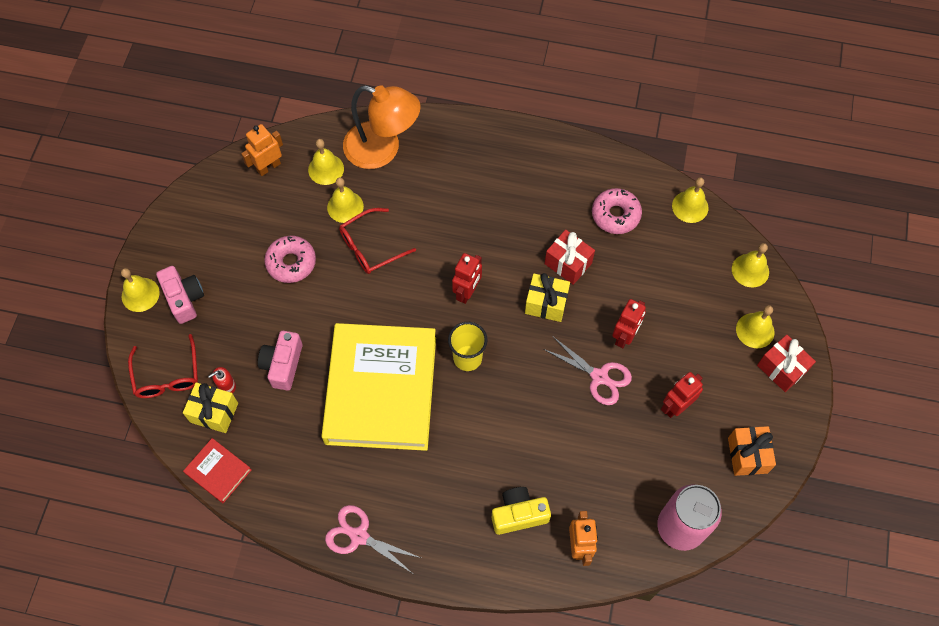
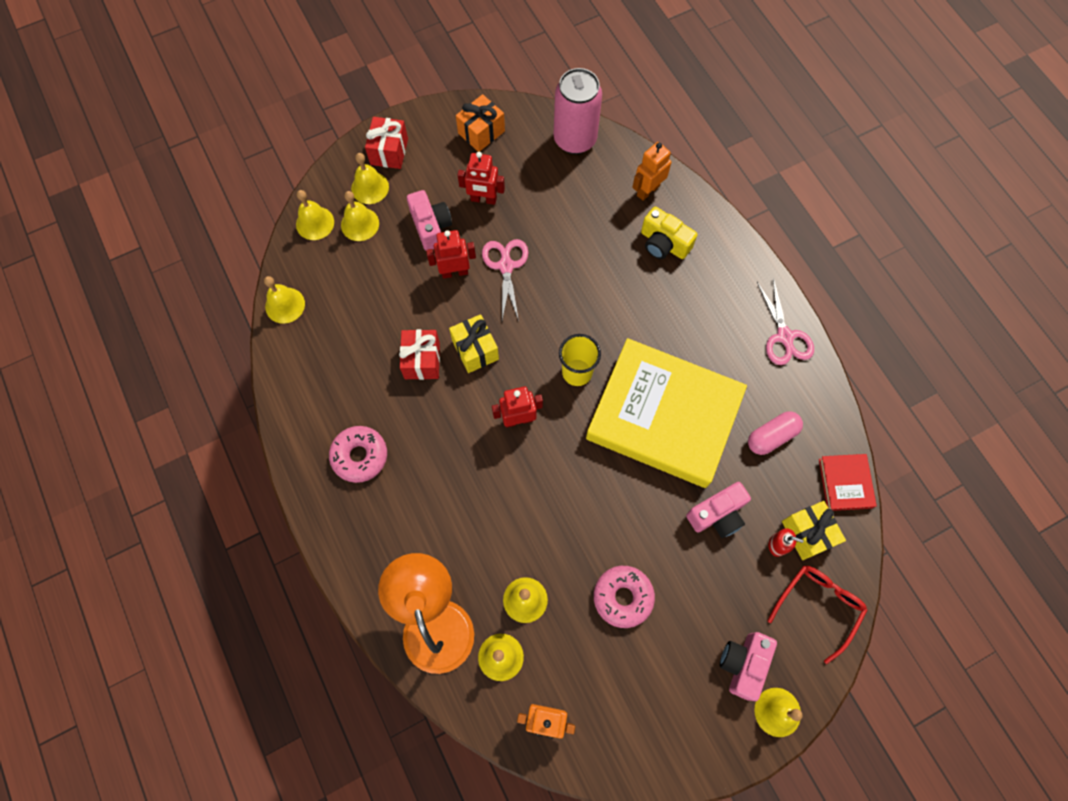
camera: 130 degrees left, 5 degrees up
(297, 452) = (771, 436): none -> pink capsule
(371, 247) = (545, 538): red glasses -> none
(381, 390) = (664, 416): yellow book -> yellow book turned 60 degrees clockwise
(615, 215) = (341, 357): pink donut -> pink donut (360, 456)
(681, 349) = (431, 227): none -> pink camera
(724, 300) = (360, 224): none -> yellow bell

